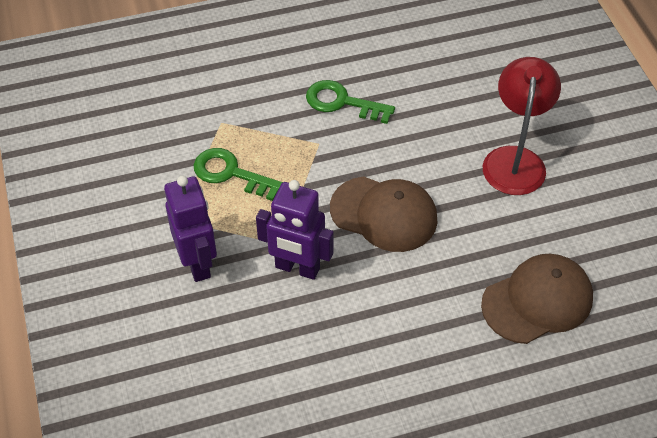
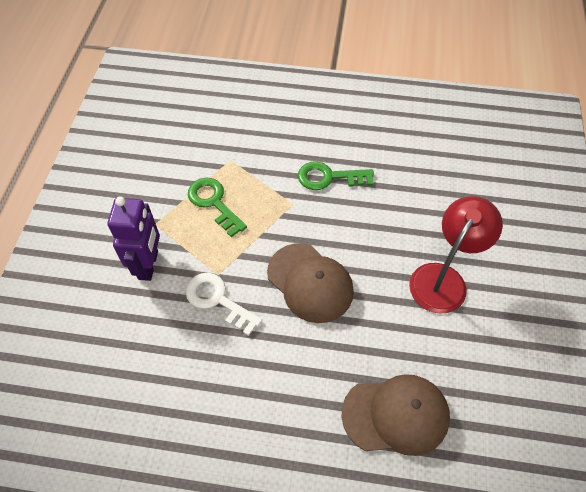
camera: 25 degrees right, 5 degrees up
(297, 268) = (218, 300): purple robot -> white key
(342, 102) = (329, 177): green key -> green key turned 45 degrees counterclockwise

